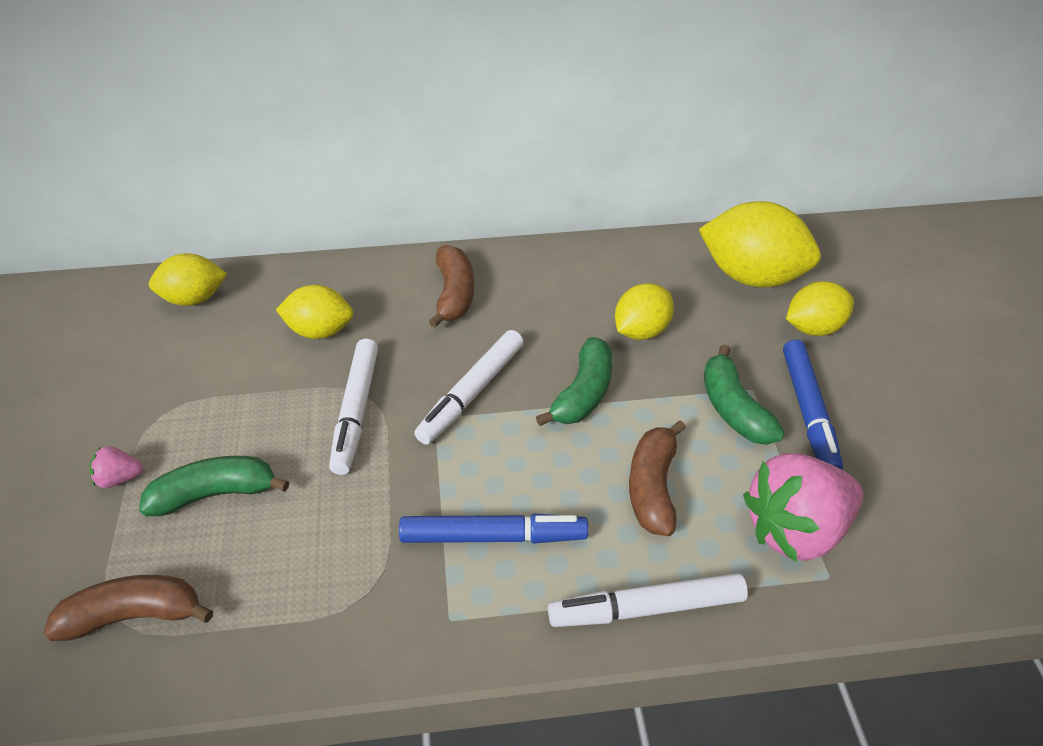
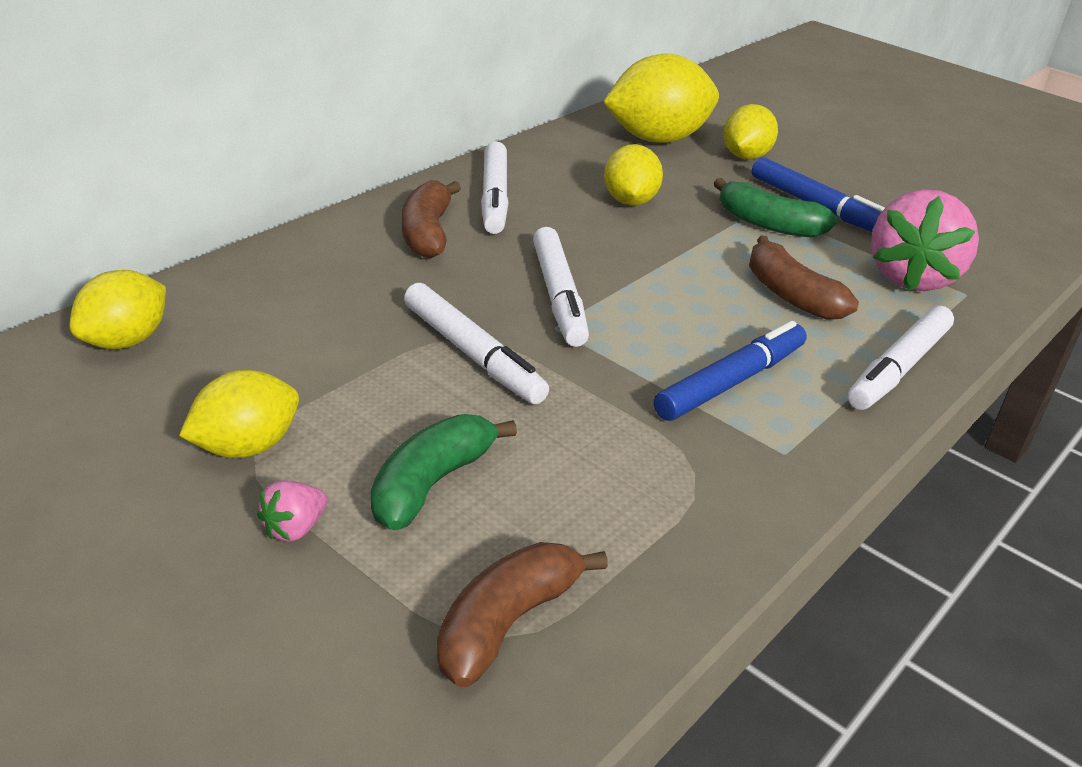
camera: 45 degrees left, 10 degrees down
(320, 331) = (331, 310): yellow lemon -> yellow lemon (245, 447)
(454, 294) = (427, 233): brown banana -> brown banana turned 135 degrees counterclockwise
(540, 282) = (494, 197): none -> white marker
(583, 394) = (649, 259): green banana -> none

